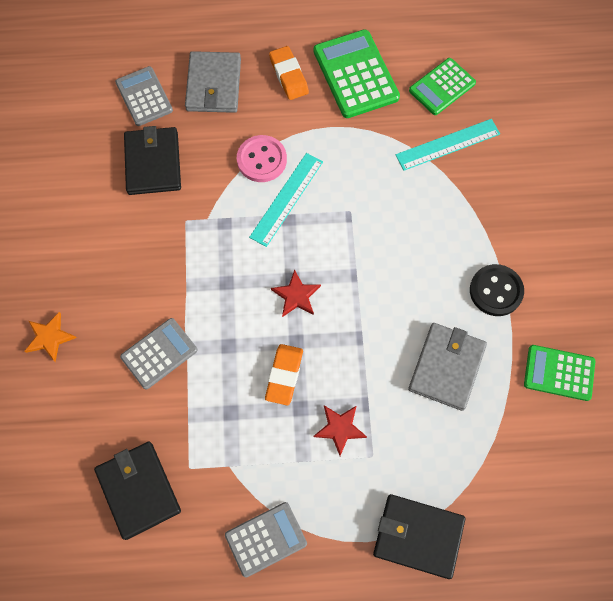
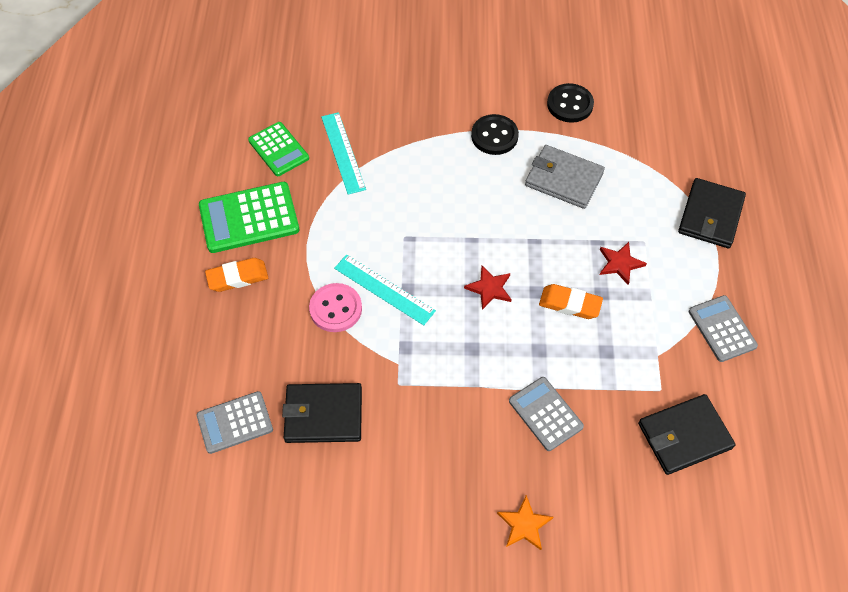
camera: 85 degrees left, 10 degrees down
(214, 85) = (234, 350): grey wallet -> none
(559, 373) = (570, 104): green calculator -> black button

